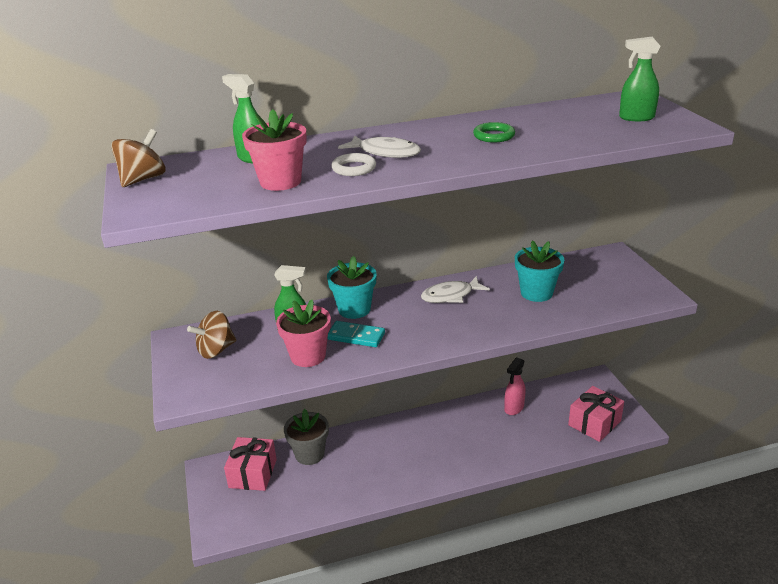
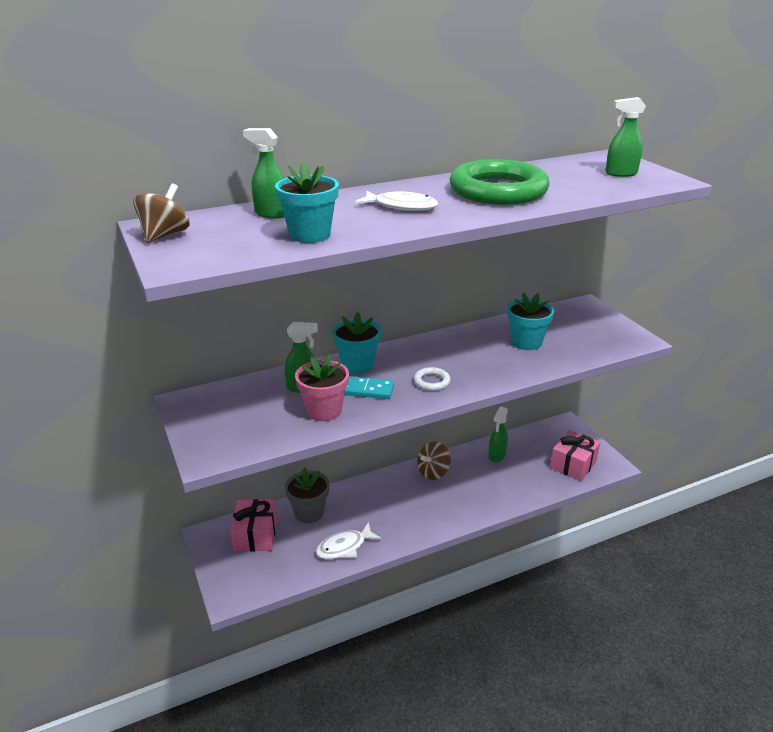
camera: 10 degrees left, 0 degrees up
(216, 350) = (228, 410): brown spinning top -> brown spinning top (433, 472)
(280, 182) = (310, 234): pink flower pot -> turquoise flower pot
(354, 168) = (377, 221): white ring -> white ring (431, 382)
(450, 296) = (447, 348): white fish -> white fish (344, 547)
(494, 136) = (498, 190): green ring -> green ring, size x2.49
(514, 408) = (496, 456): pink spray bottle -> green spray bottle

